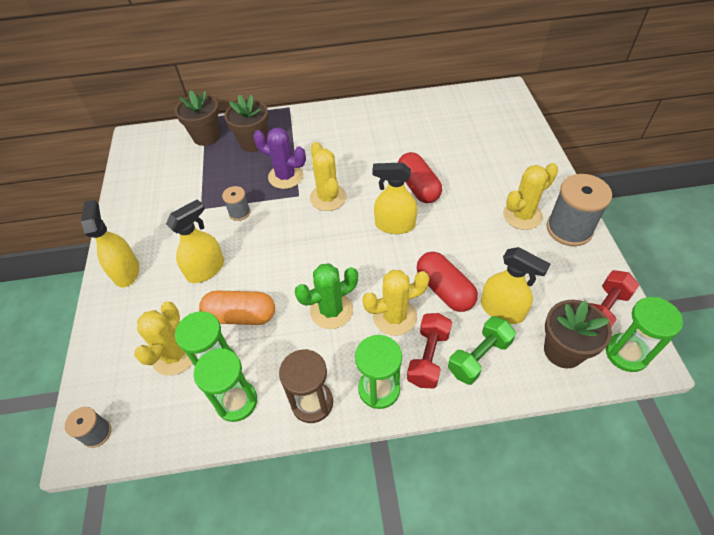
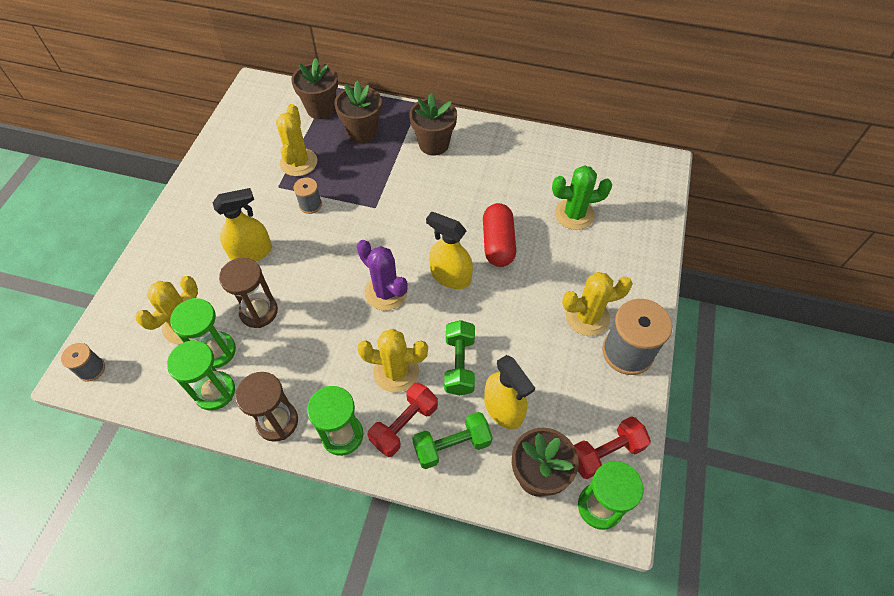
camera: 20 degrees right, 5 degrees up
(126, 271) = (182, 226): yellow spray bottle -> none
(241, 316) = (259, 311): orange capsule -> brown hourglass
(285, 176) = (373, 182): purple cactus -> purple cactus (386, 292)
(320, 132) = (434, 144): none -> brown flower pot
(328, 198) = (402, 221): yellow cactus -> yellow cactus (298, 162)
(331, 310) = (341, 340): green cactus -> green cactus (574, 214)
(444, 290) = (459, 364): red capsule -> green dumbbell

